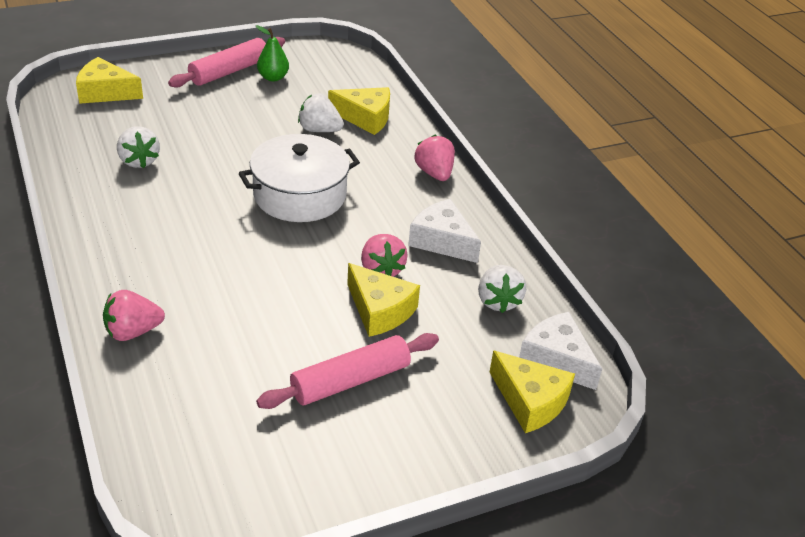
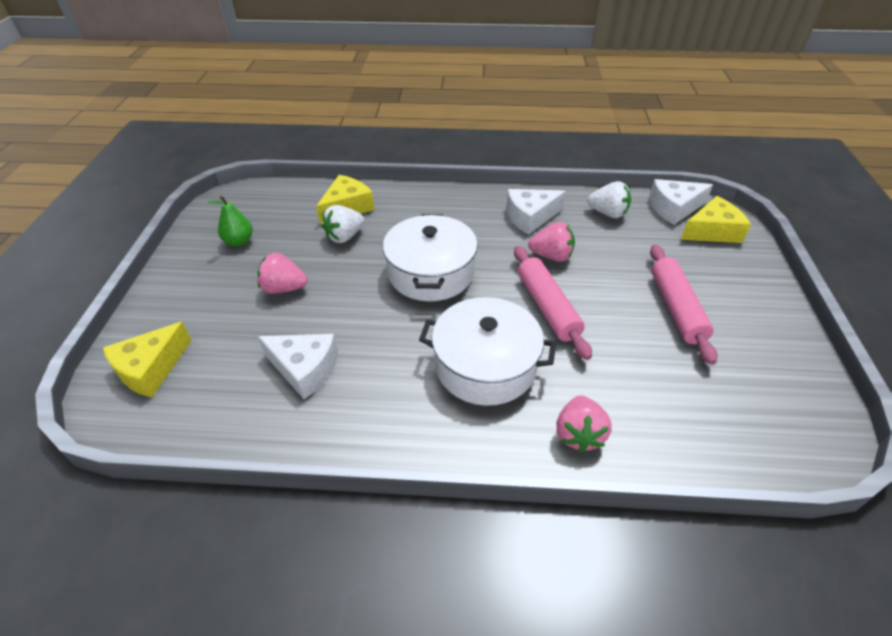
camera: 60 degrees left, 5 degrees up
(139, 161) = (304, 369): white strawberry -> white cheese
(191, 258) = (485, 365): none -> white pot
(229, 71) = (201, 266): pink rolling pin -> pink rolling pin (547, 307)
(380, 310) = (599, 270): yellow cheese -> none
(434, 173) = (446, 196): pink strawberry -> pink strawberry (283, 288)

